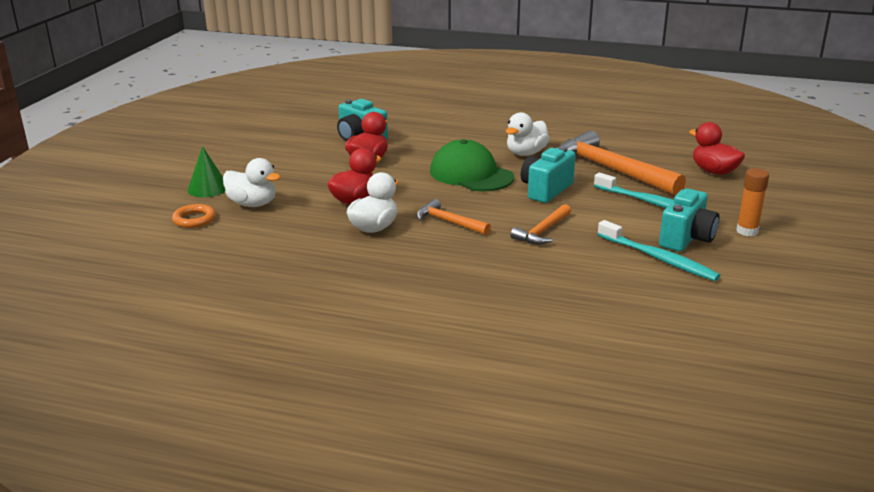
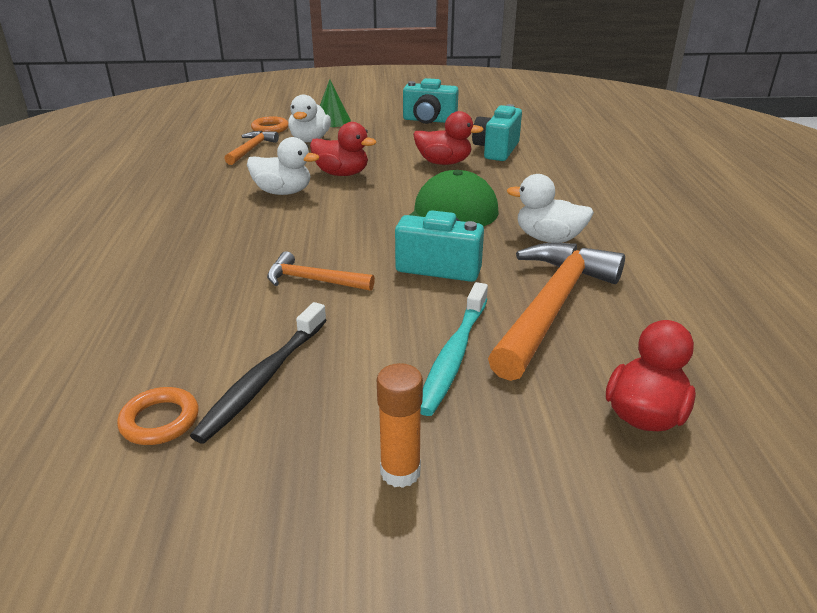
camera: 70 degrees right, 5 degrees up
(448, 222) = (313, 223): orange hammer -> orange hammer (251, 149)
(658, 258) = (263, 379): turquoise toothbrush -> black toothbrush
(686, 239) = (340, 401): turquoise camera -> turquoise camera (429, 120)
(692, 292) = (160, 420): none -> orange ring

